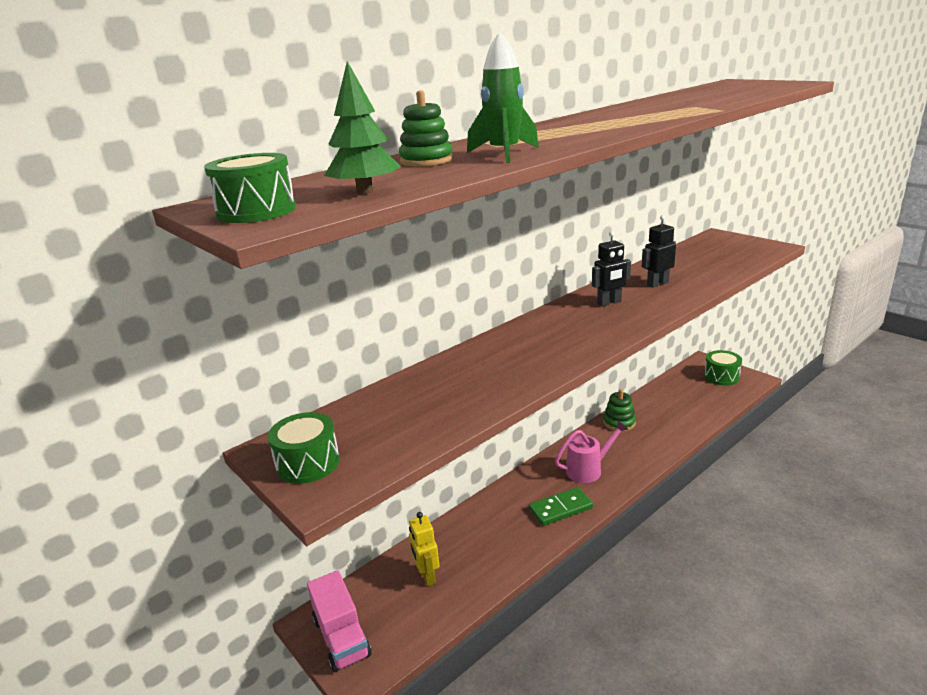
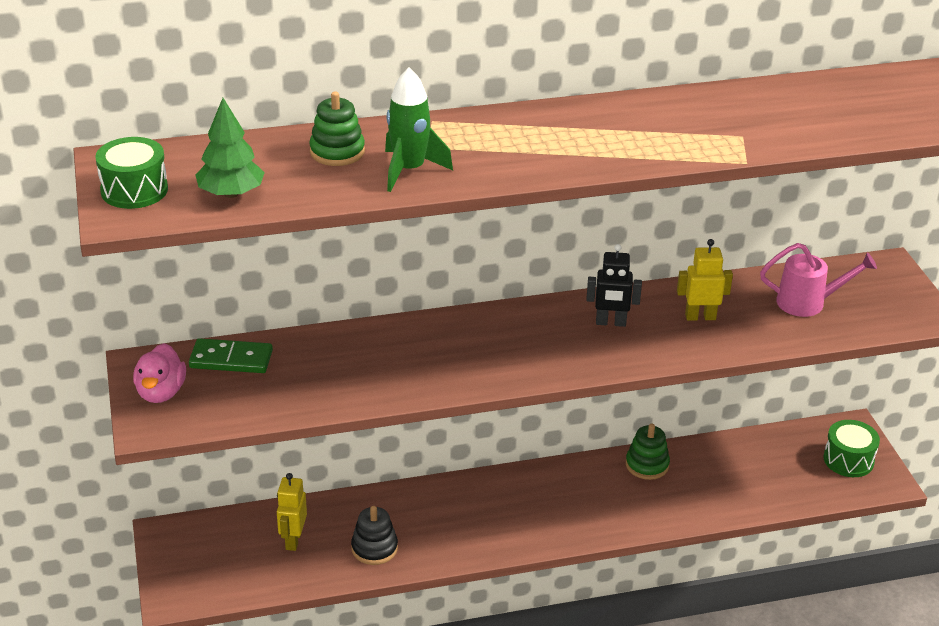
camera: 25 degrees right, 10 degrees up
(308, 463) = (161, 392): green drum -> pink duck
(341, 637) = (181, 559): pink truck -> none
(495, 553) = (374, 548): none -> black stacking toy
(560, 508) = (480, 534): green domino -> green domino (231, 359)
(588, 469) = (552, 506): pink watering can -> pink watering can (808, 303)
(657, 283) = (700, 317): black robot -> yellow robot

